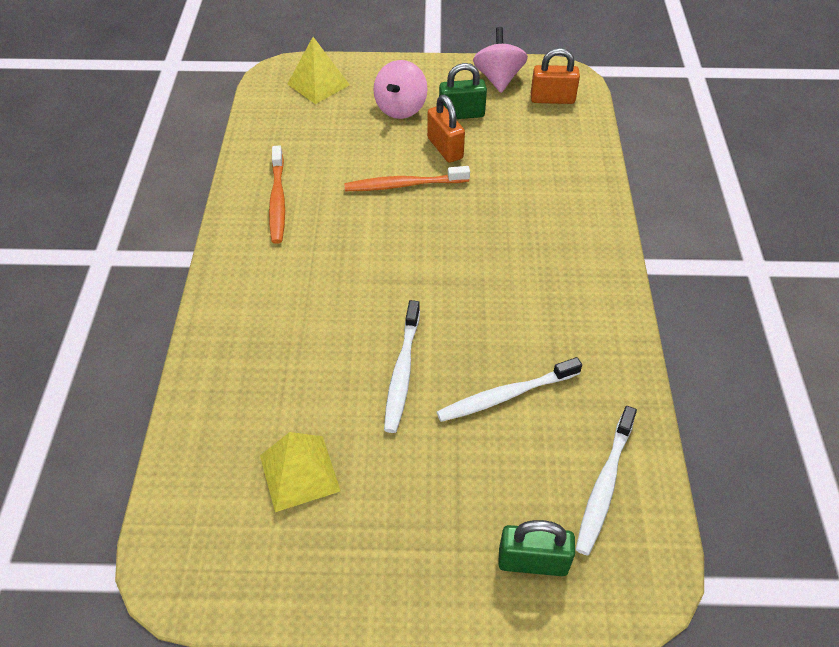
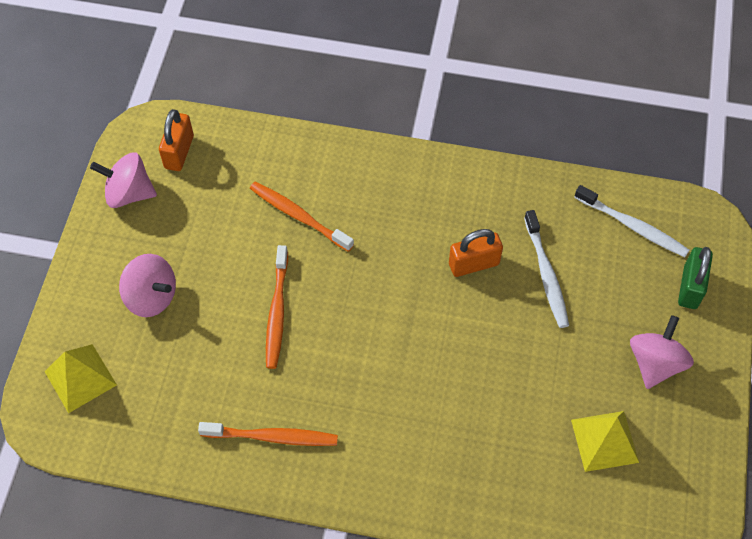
camera: 80 degrees left, 10 degrees up
(402, 371) = (512, 348): white toothbrush -> none
(410, 523) = (655, 363): none -> pink spinning top
(445, 148) = (230, 265): orange padlock -> orange padlock (474, 264)
(461, 114) = (179, 240): green padlock -> none
(512, 184) = (299, 216): none -> orange toothbrush

